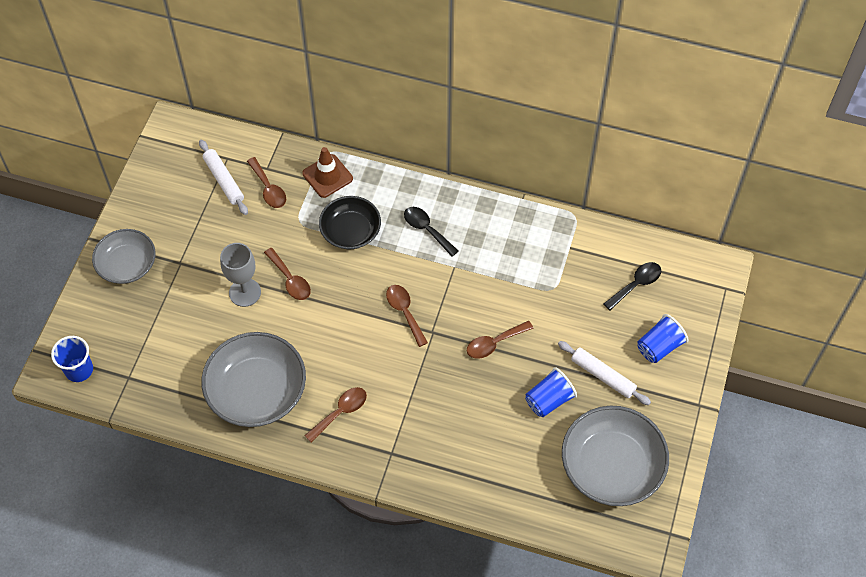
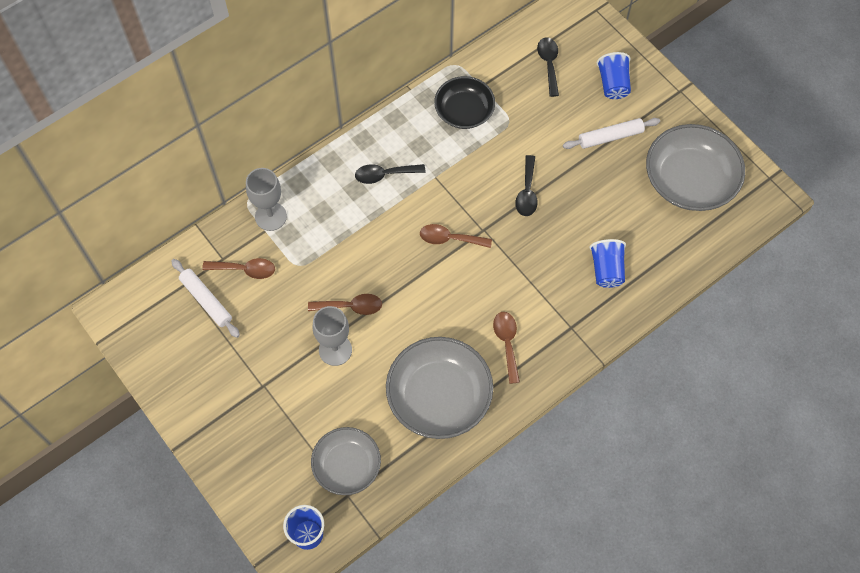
camera: 55 degrees left, 5 degrees up
(127, 264) = (229, 431): grey bowl -> grey bowl (347, 466)
(224, 180) = (206, 300): white rolling pin -> white rolling pin turned 45 degrees clockwise
(327, 176) = (270, 216): brown traffic cone -> grey goblet
(350, 231) = (340, 232): black bowl -> black bowl (464, 111)
(494, 343) = (527, 192): brown spoon -> black spoon
(549, 400) = (604, 186): blue cup -> blue cup (606, 270)

